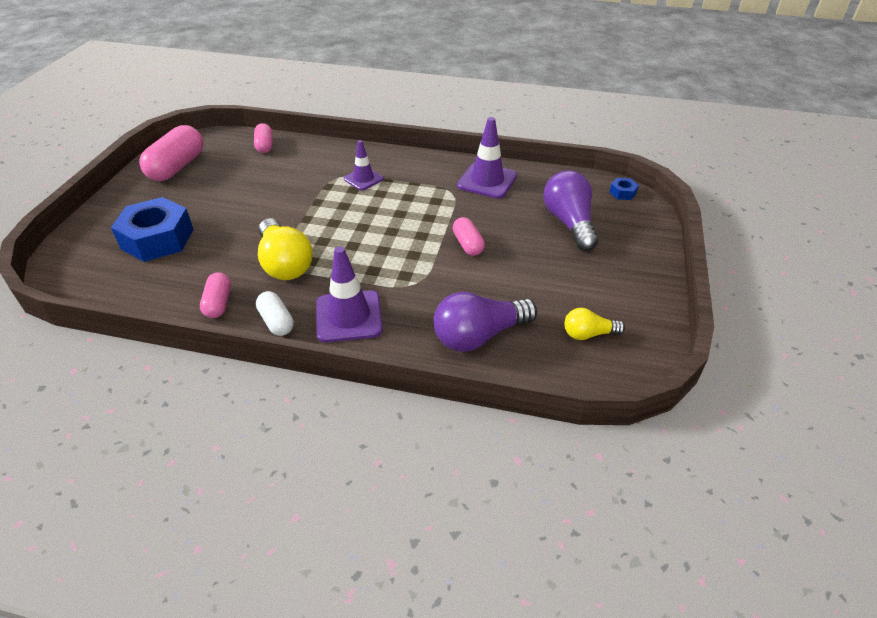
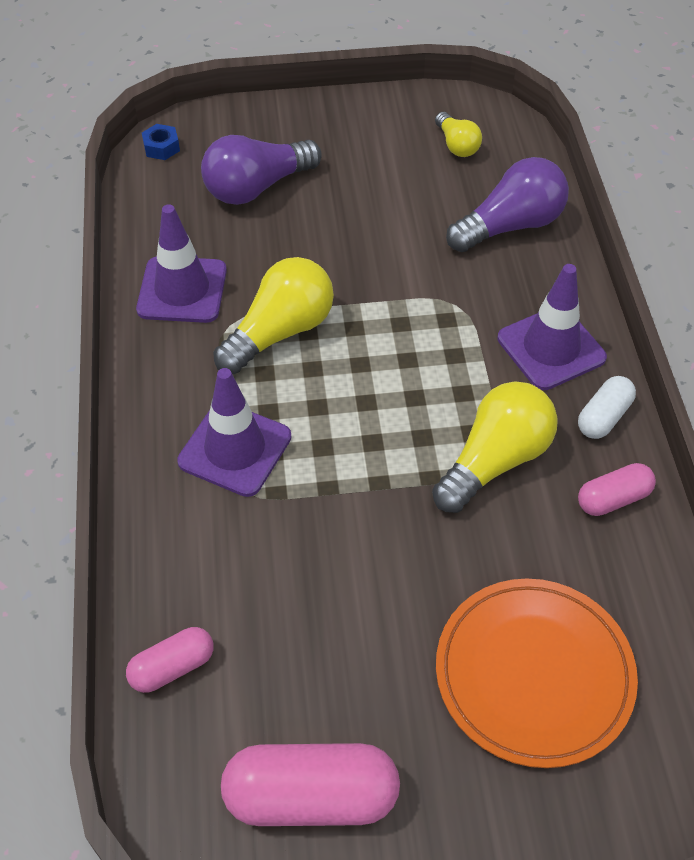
camera: 110 degrees left, 10 degrees up
(157, 239) = (534, 674): blue nut -> orange plate
(363, 179) = (235, 449): purple traffic cone -> purple traffic cone, size x1.59
(434, 207) = (280, 332): none -> yellow light bulb
(468, 244) = (351, 274): pink capsule -> none
(479, 336) = (510, 226): purple light bulb -> purple light bulb turned 75 degrees counterclockwise

